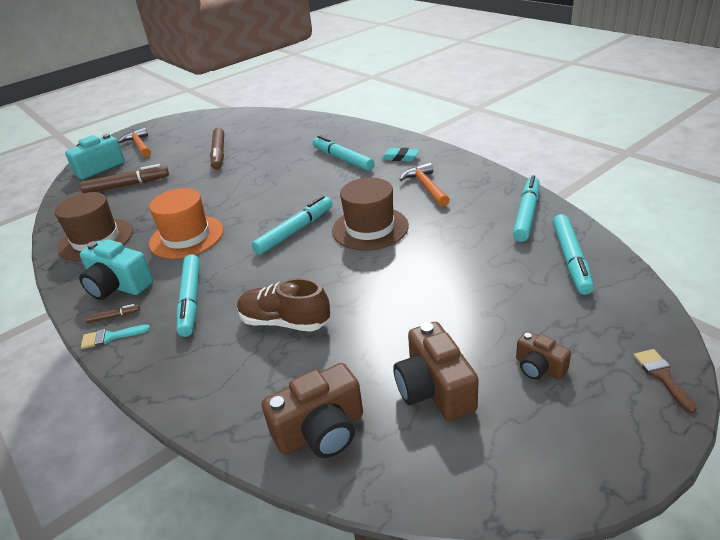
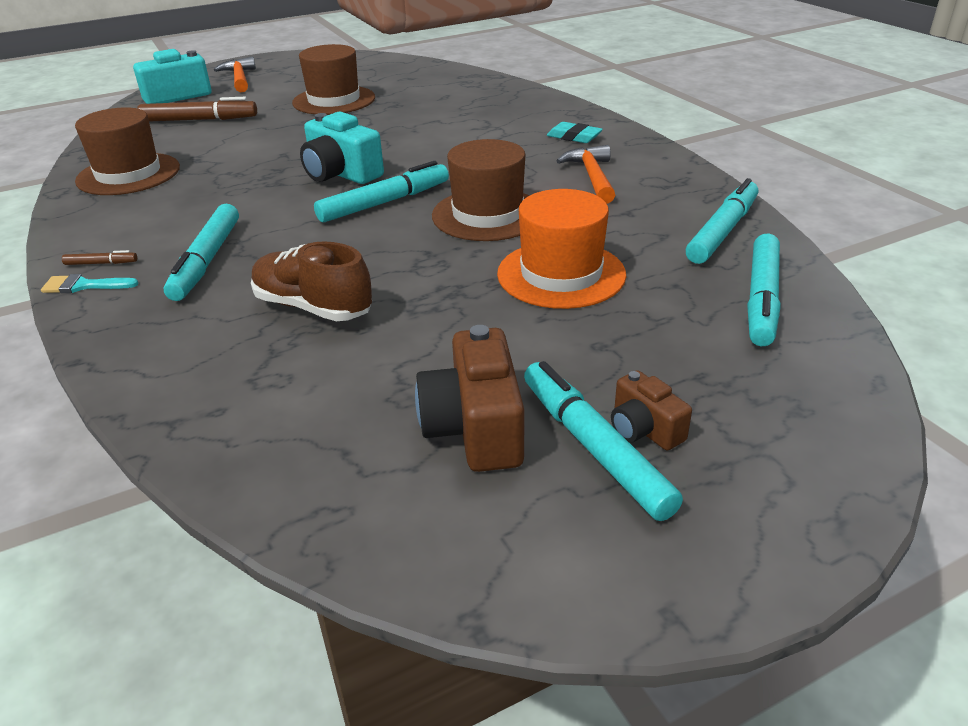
camera: 10 degrees right, 0 degrees up
(118, 286) = (126, 230): turquoise camera -> turquoise camera (341, 174)
(186, 237) = (241, 188): orange hat -> orange hat (561, 274)
(219, 153) = (334, 100): brown marker -> brown hat
(321, 431) = (290, 448): brown camera -> none
(342, 159) = (493, 128): turquoise marker -> turquoise marker (594, 447)
(662, 376) = (833, 477): brown brush -> none

